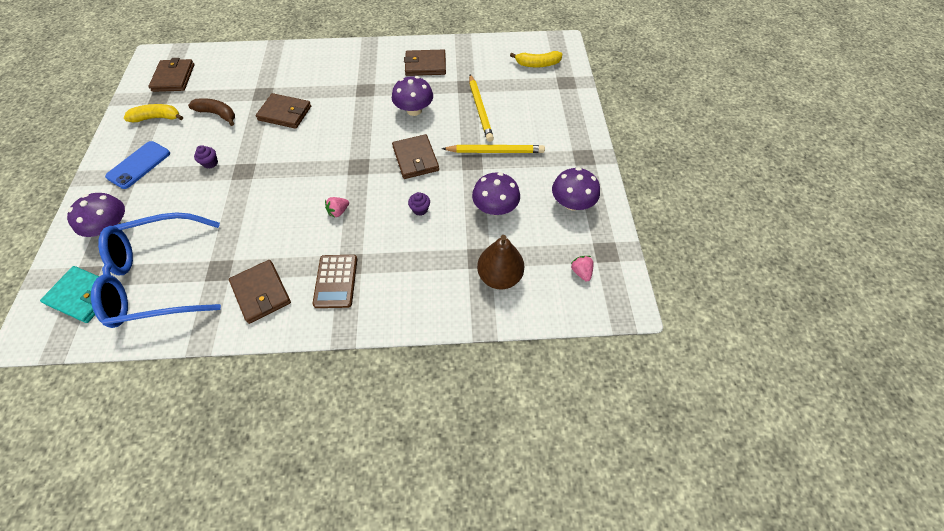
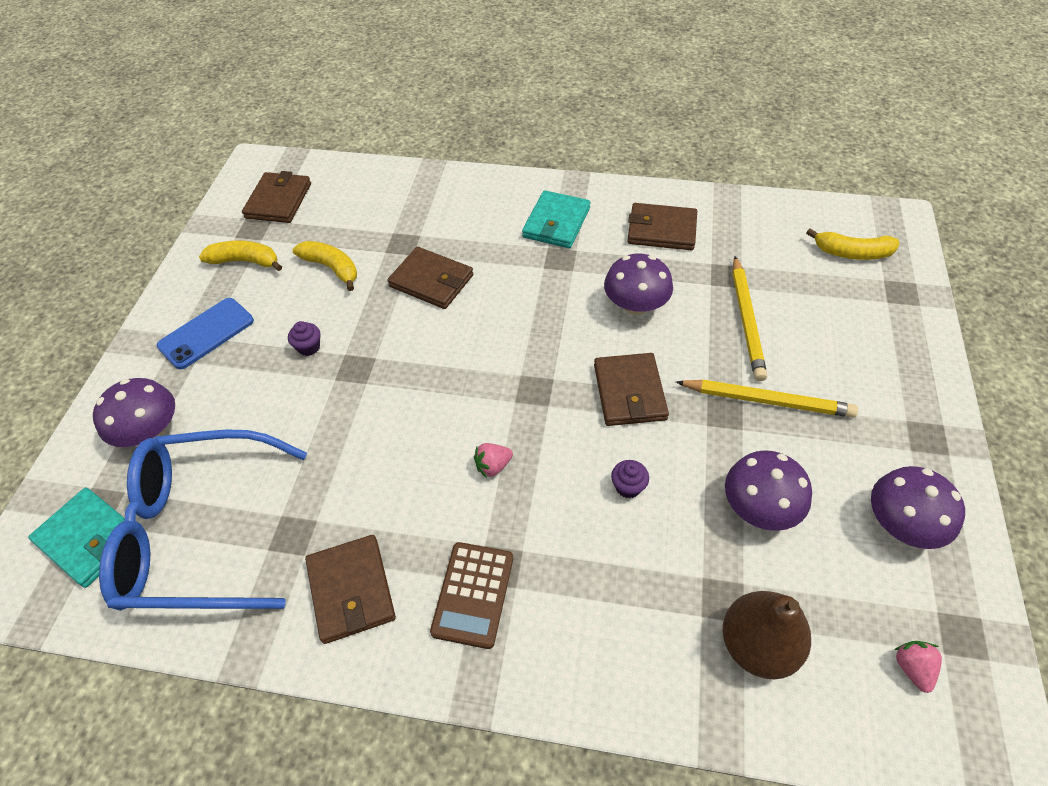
camera: 15 degrees right, 5 degrees down
(218, 114) = (332, 268): brown banana -> yellow banana
(360, 69) = (556, 223): none -> turquoise wallet

